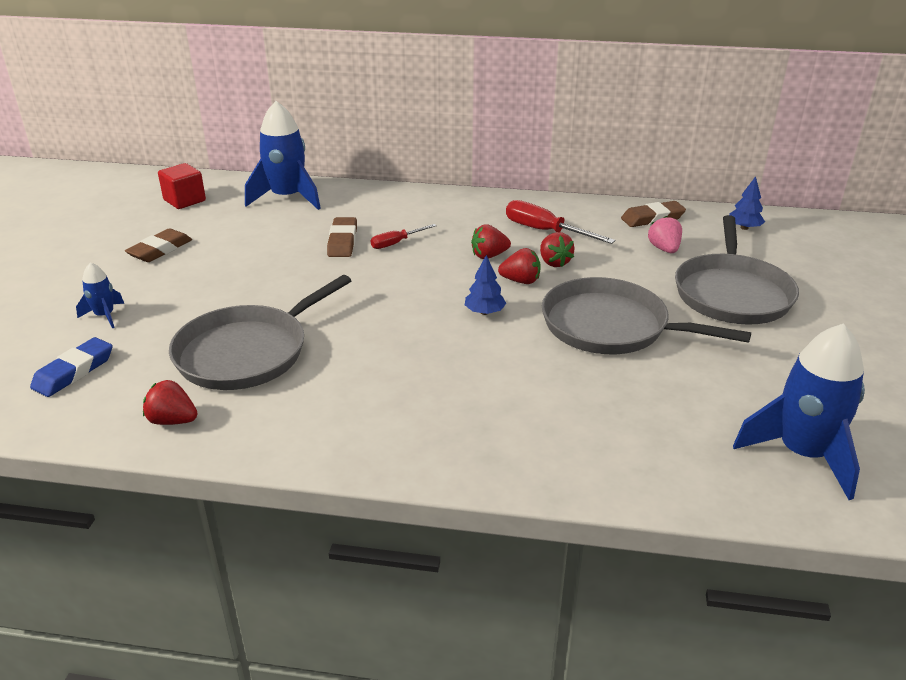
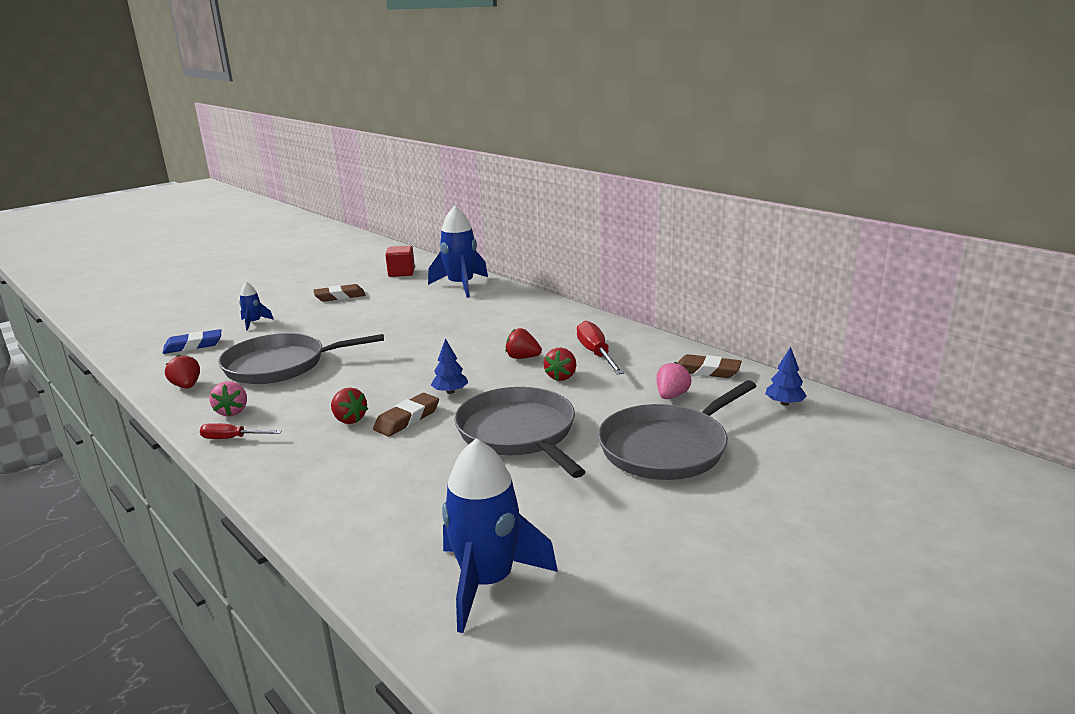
camera: 40 degrees right, 10 degrees down
(294, 423) = (232, 411): none -> pink strawberry
(342, 241) = (445, 320): brown eraser -> brown eraser (407, 419)
(396, 243) = (476, 331): red screwdriver -> red screwdriver (232, 438)
(521, 281) = (513, 381): red strawberry -> red strawberry (349, 419)

